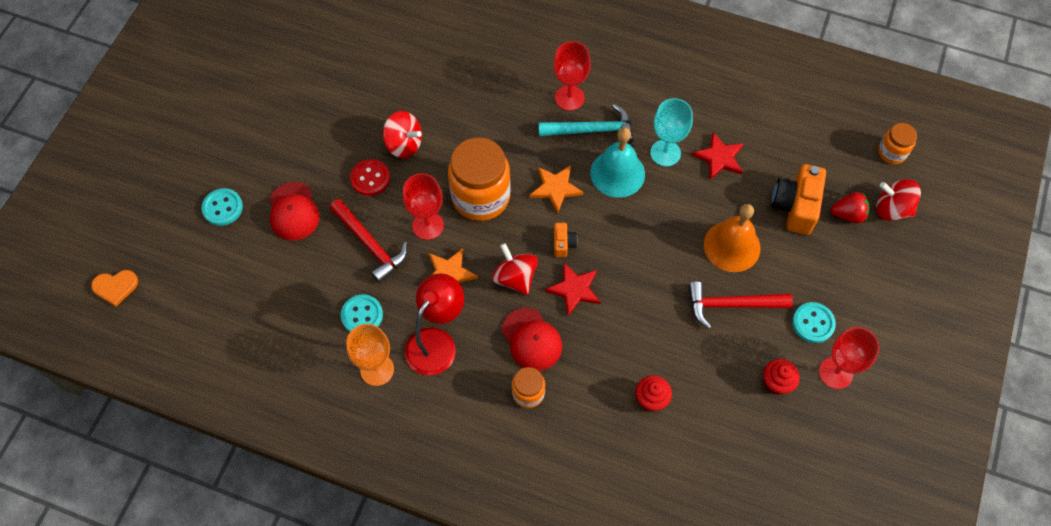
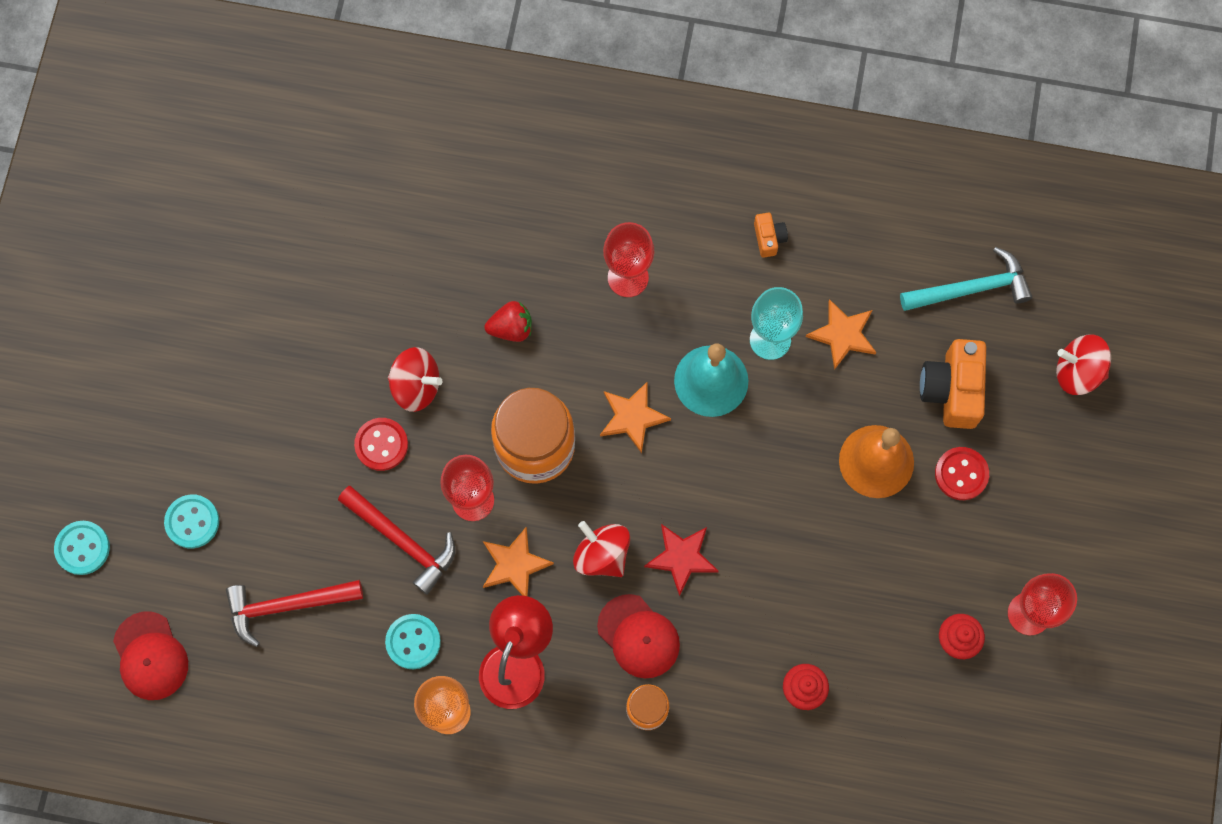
camera: 10 degrees left, 10 degrees up
(115, 287) = (79, 659): orange heart -> none
(293, 211) = (289, 511): red cap -> red cap (150, 656)
(563, 244) = (656, 495): orange camera -> orange camera (769, 238)
(591, 130) = (666, 322): turquoise hammer -> turquoise hammer (971, 288)
(719, 157) = (843, 334): red star -> orange star
(731, 305) = (886, 544): red hammer -> red hammer (287, 606)
(795, 265) = (961, 474): none -> red button
(813, 323) = (993, 551): turquoise button -> turquoise button (82, 548)
(848, 214) = (1021, 390): red strawberry -> red strawberry (511, 328)
(892, 152) = (1069, 288): orange jar -> none

